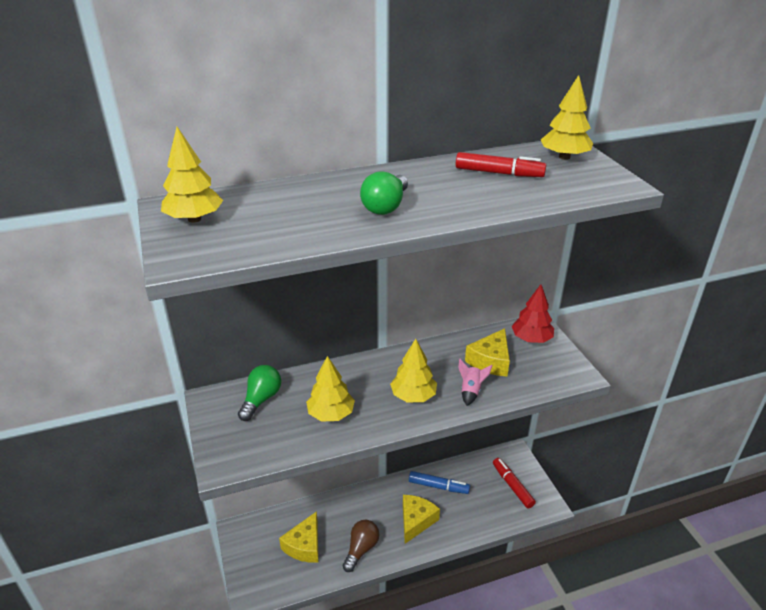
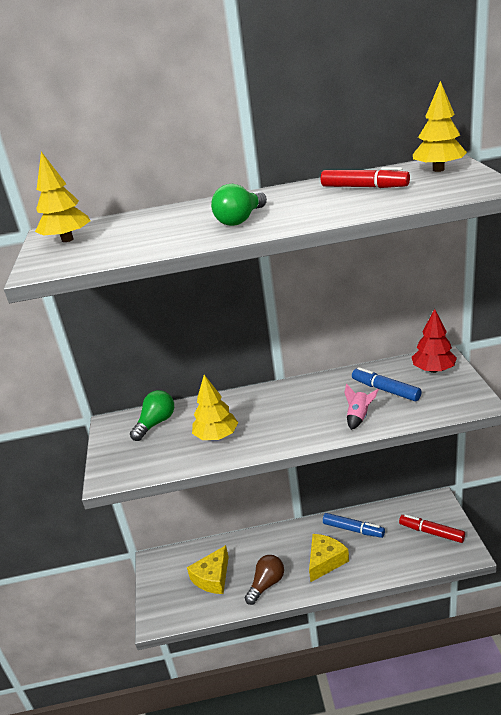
camera: 15 degrees right, 5 degrees down
(413, 396) = (299, 421): yellow tree -> none
(490, 361) = (386, 390): yellow cheese -> blue marker
(512, 486) = (431, 532): red marker -> red marker turned 45 degrees counterclockwise

